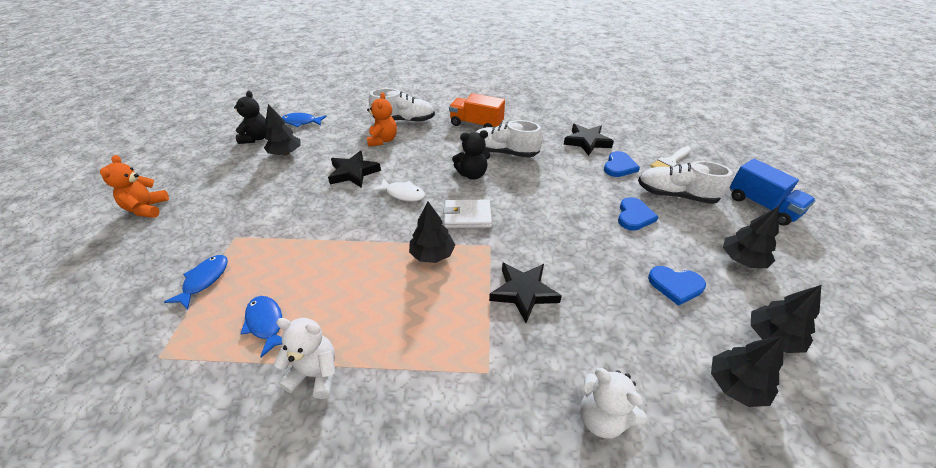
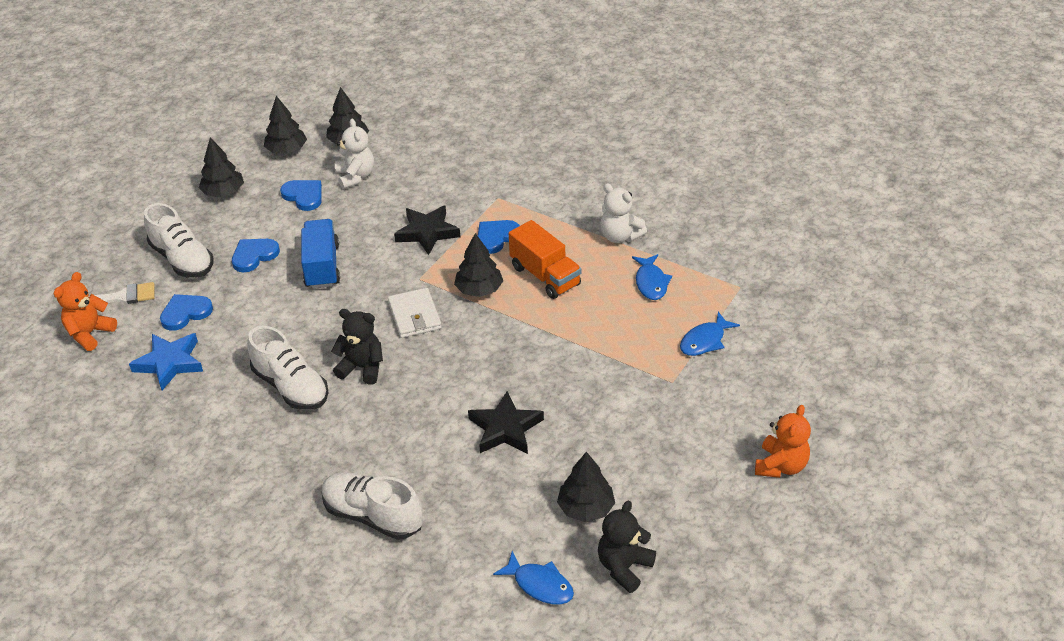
camera: 150 degrees left, 0 degrees up
(383, 140) = (433, 479): orange teddy bear -> orange teddy bear (90, 333)
(403, 194) = (463, 370): white fish -> none
(453, 315) = (496, 237): none -> blue heart
(467, 216) = (414, 315): white wallet -> white wallet turned 45 degrees clockwise
(476, 124) = (273, 459): orange truck -> orange truck (545, 276)
(587, 142) = (169, 363): black star -> blue star
(602, 417) = (447, 157): white teddy bear -> white teddy bear (355, 177)
(762, 206) = (124, 221): blue truck -> blue truck (322, 266)

